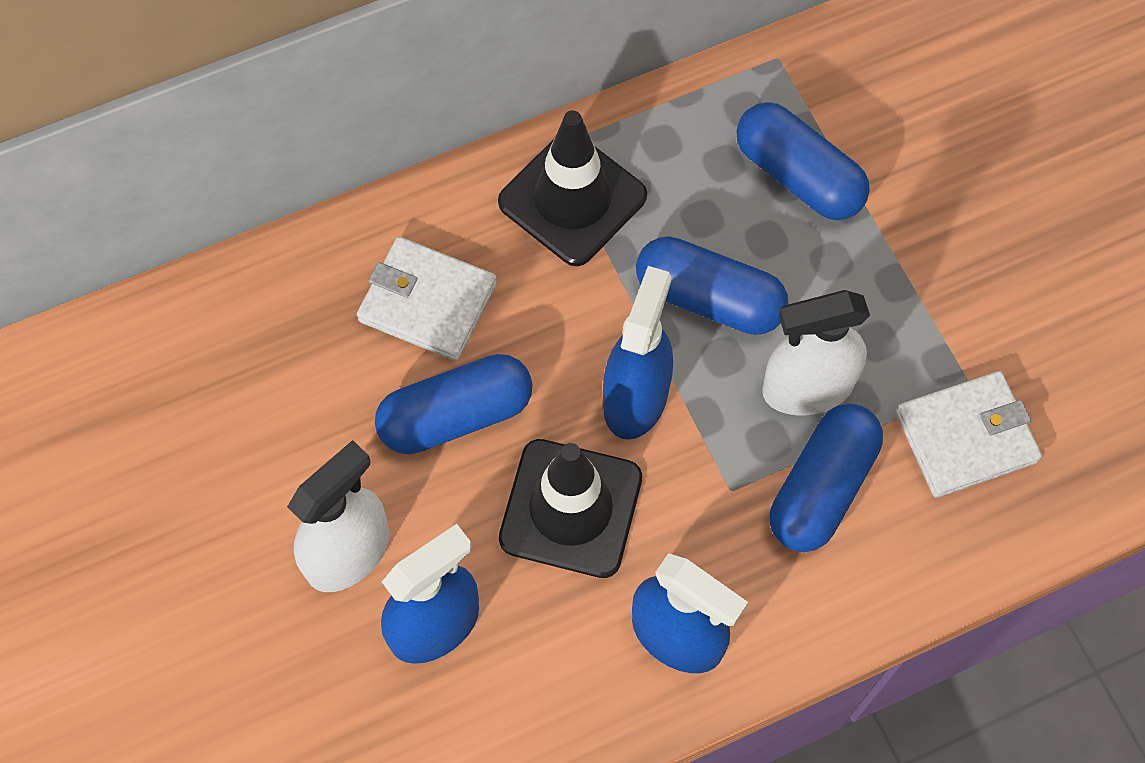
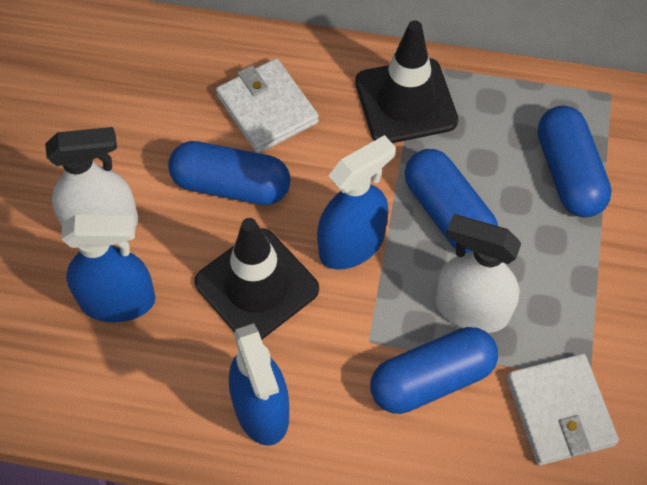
camera: 35 degrees right, 5 degrees down
(966, 437) = (559, 411): white wallet -> white wallet turned 60 degrees clockwise

